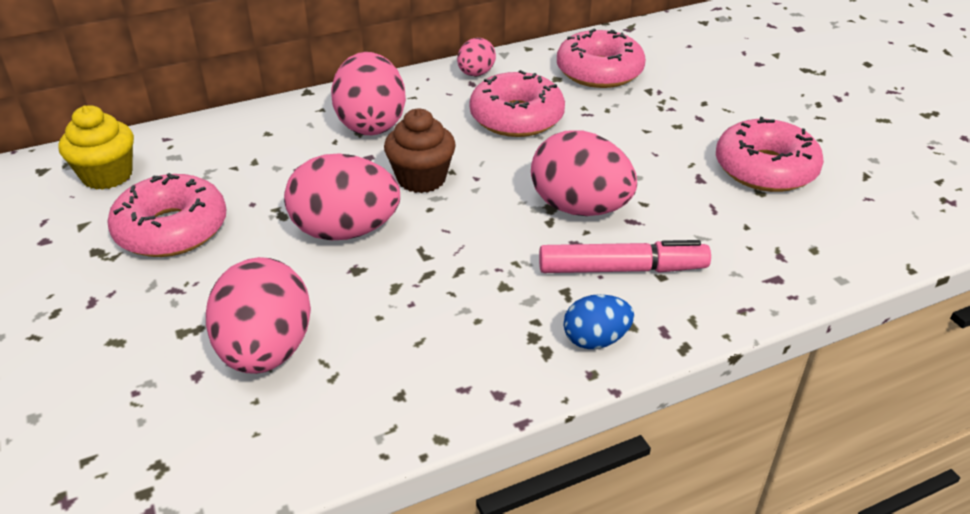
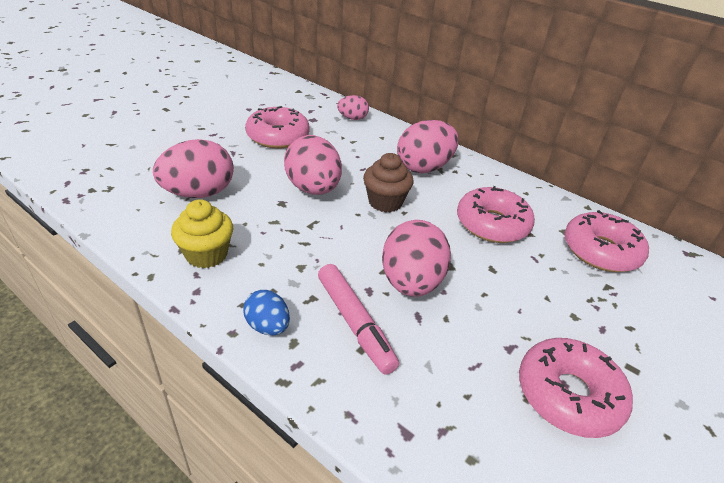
camera: 60 degrees right, 0 degrees up
(107, 175) = (307, 107): yellow cupcake -> yellow cupcake (206, 254)
(476, 74) = (525, 192): pink egg -> pink egg (352, 118)

